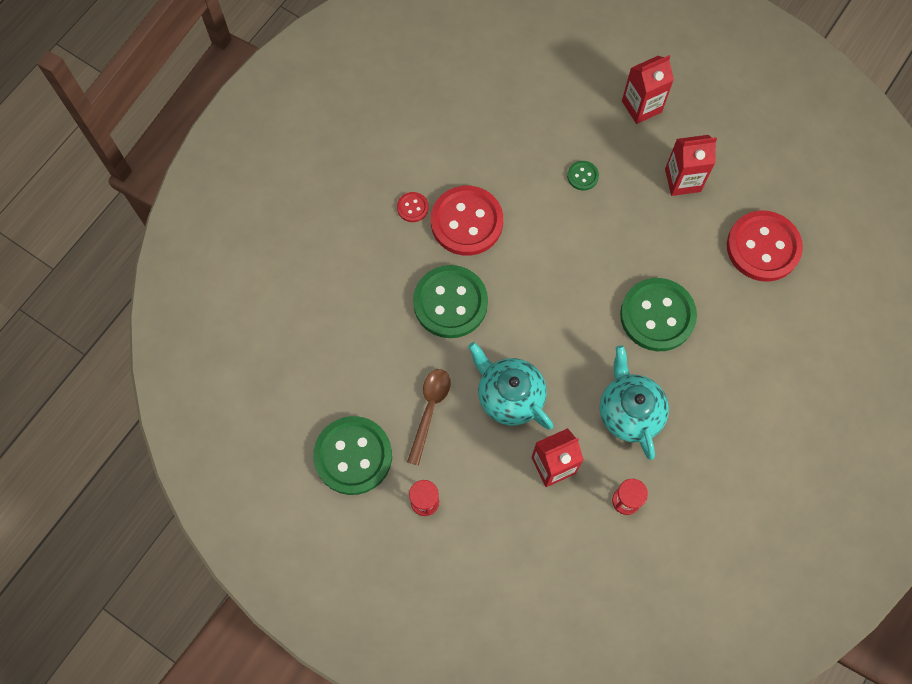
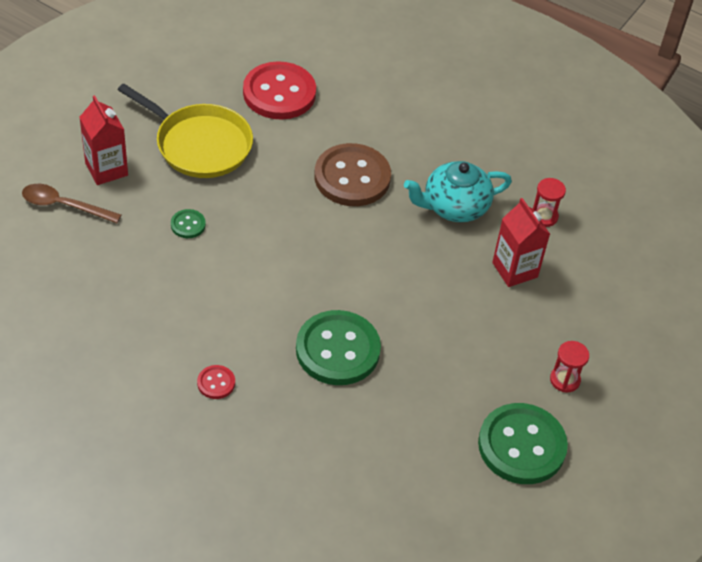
camera: 95 degrees left, 20 degrees down
(430, 410) = (464, 373): brown spoon -> brown spoon (64, 205)
(466, 222) = (238, 331): red button -> none
(509, 396) = (443, 302): turquoise teapot -> none
(657, 316) = (352, 177): green button -> brown button
(682, 180) = (200, 144): red carton -> yellow pan

